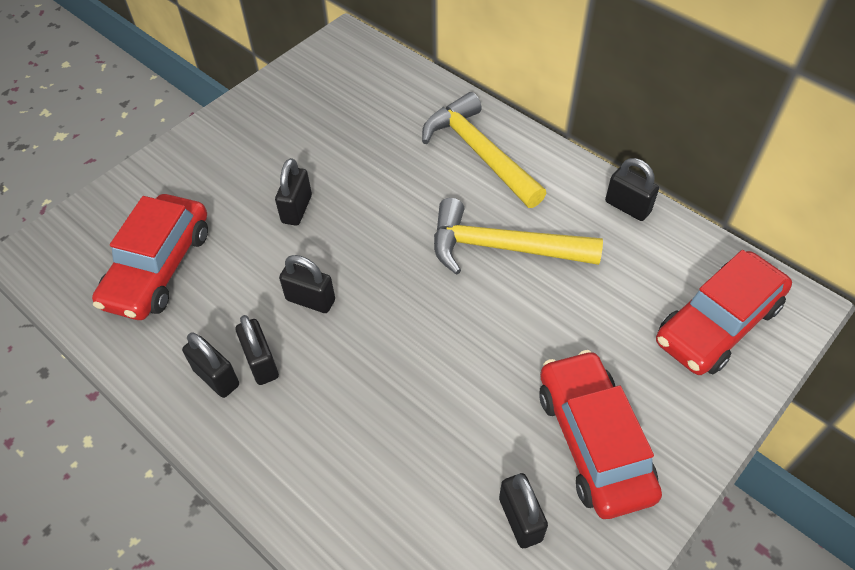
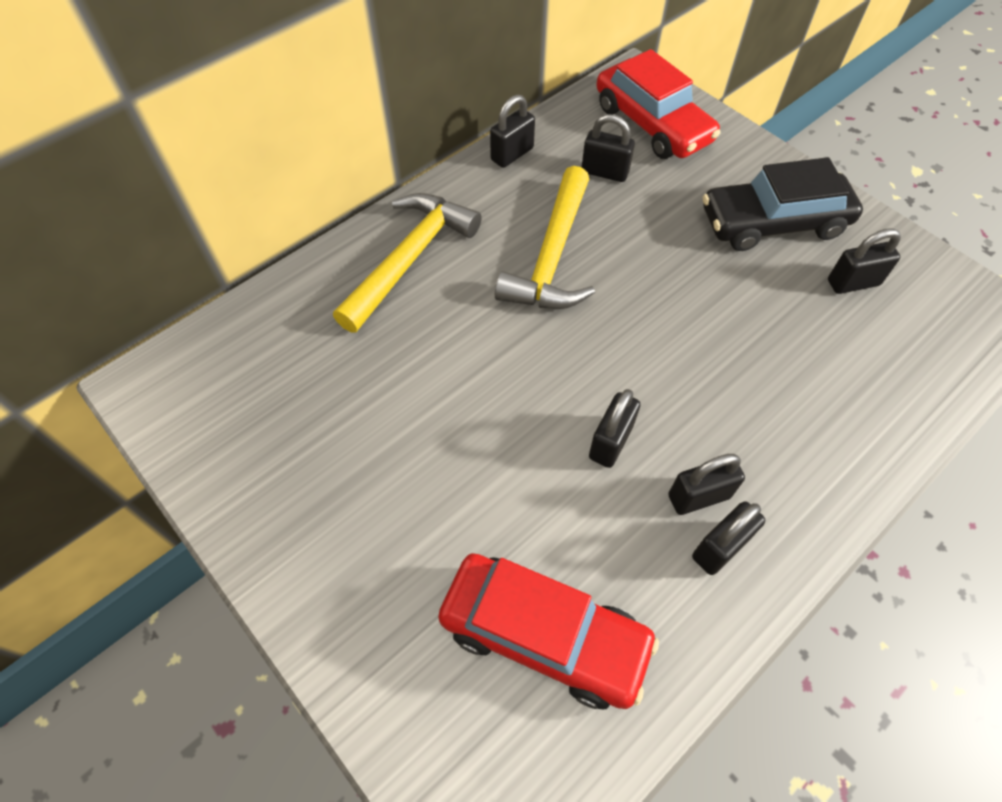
camera: 85 degrees left, 5 degrees up
(297, 209) = (464, 454): black padlock -> black padlock (604, 172)
(479, 153) = (410, 259): yellow hammer -> yellow hammer turned 150 degrees clockwise
(593, 441) = (773, 223): red car -> black car

